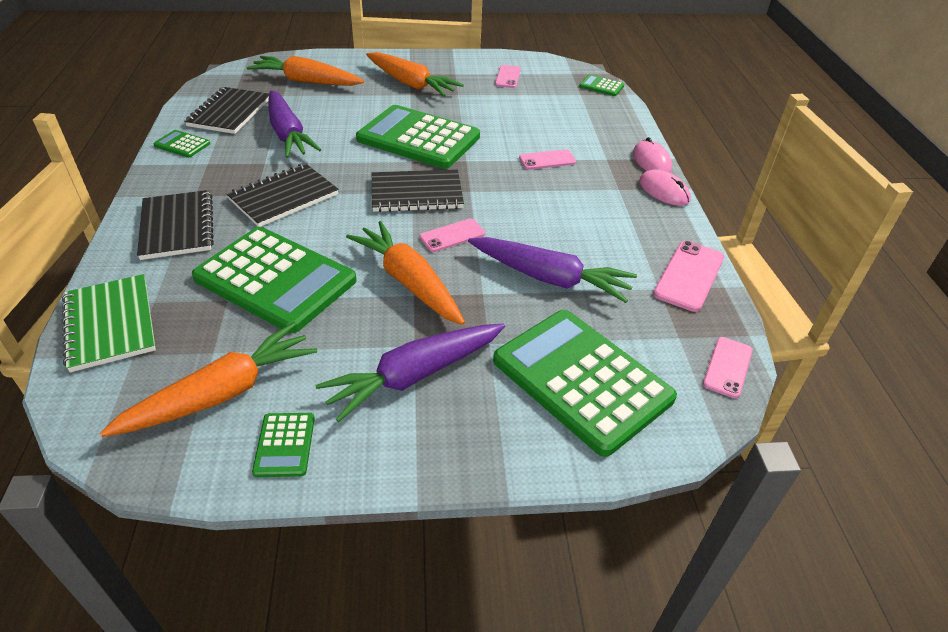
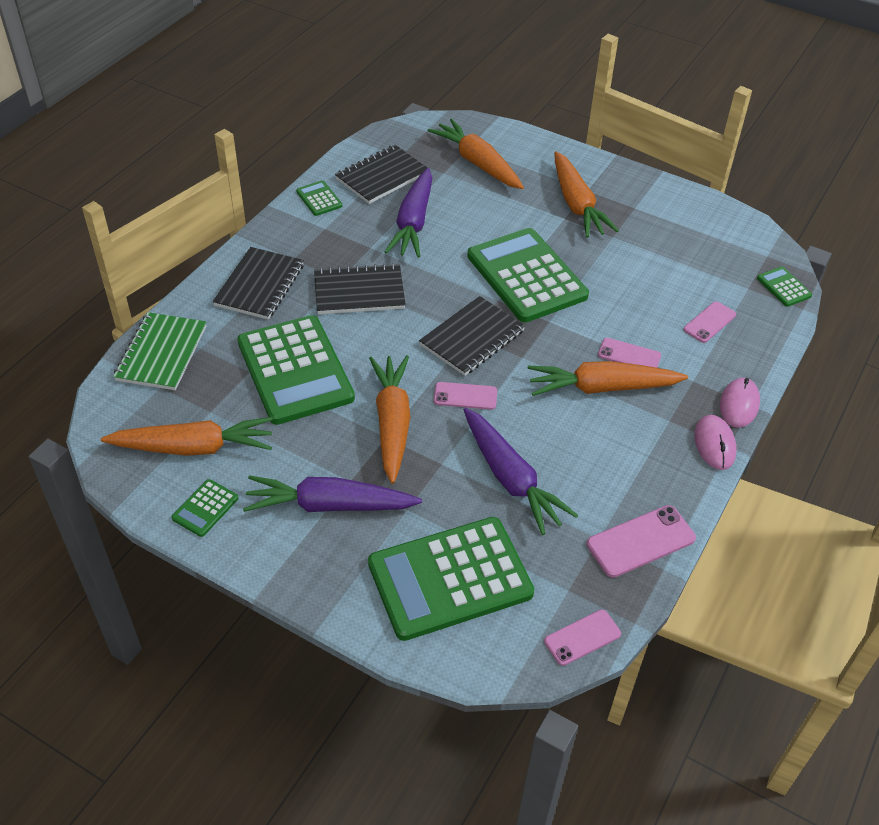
camera: 35 degrees right, 5 degrees up
(416, 193) = (472, 338): black notebook -> black notebook turned 75 degrees counterclockwise
(508, 77) = (688, 233): pink phone -> pink phone (709, 322)
(550, 187) = (602, 388): none -> orange carrot
(581, 379) = (450, 578): green calculator -> green calculator turned 105 degrees counterclockwise

